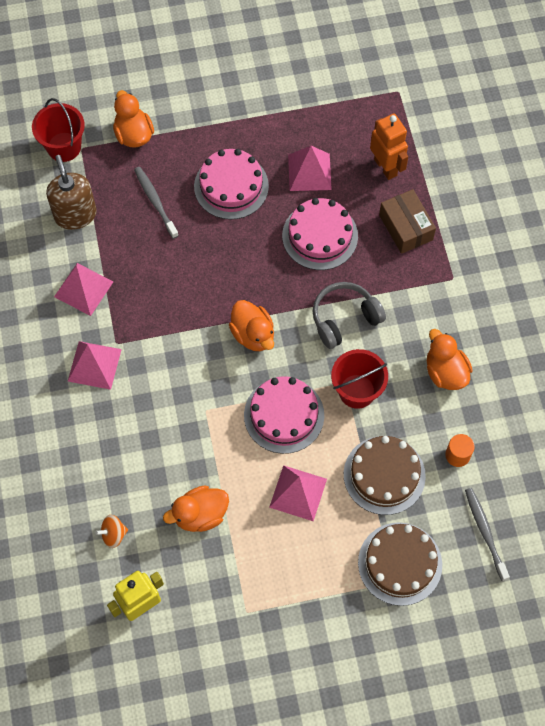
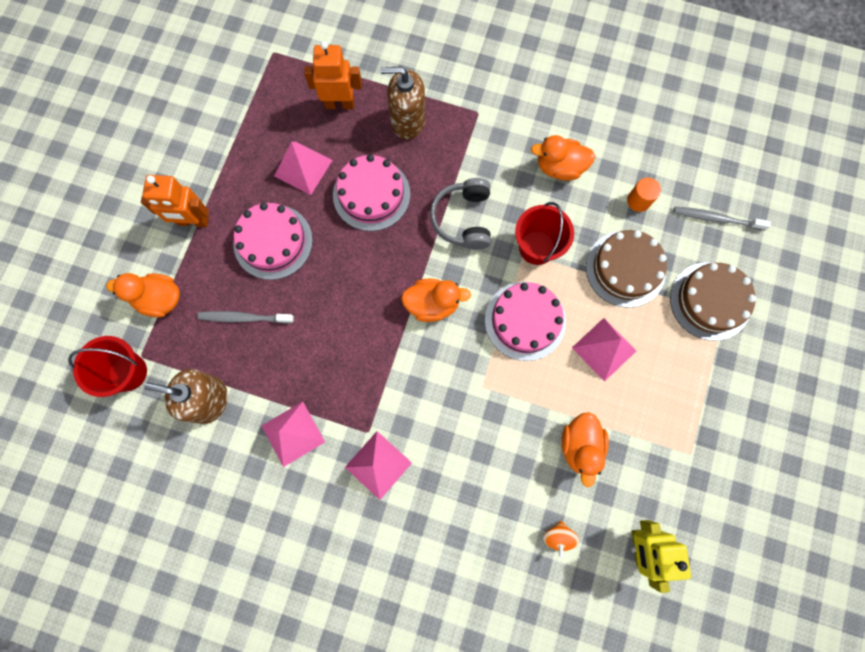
camera: 60 degrees left, 10 degrees up
(211, 120) = (193, 221): none -> orange robot
(405, 227) = (407, 121): brown box -> brown soap dispenser

